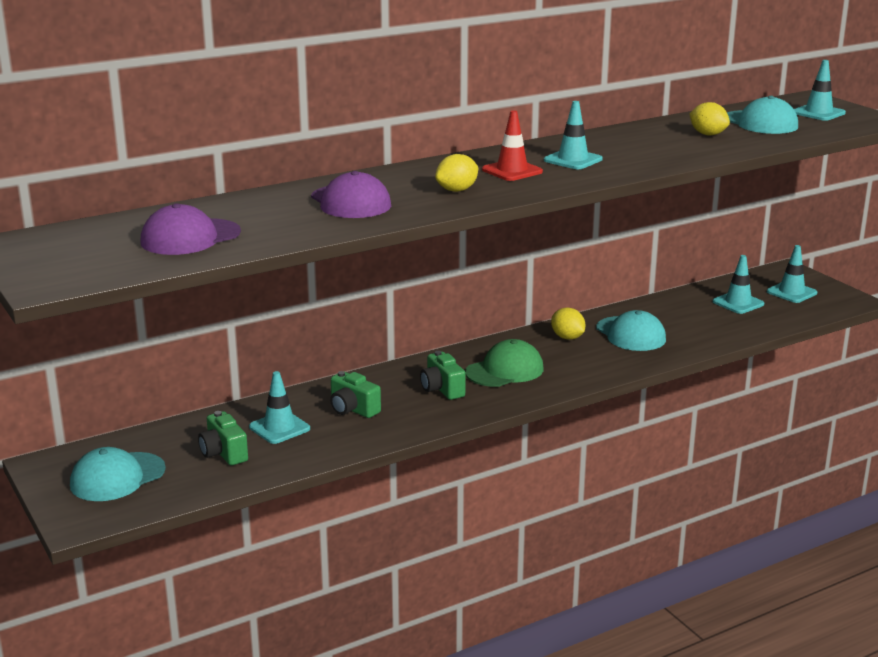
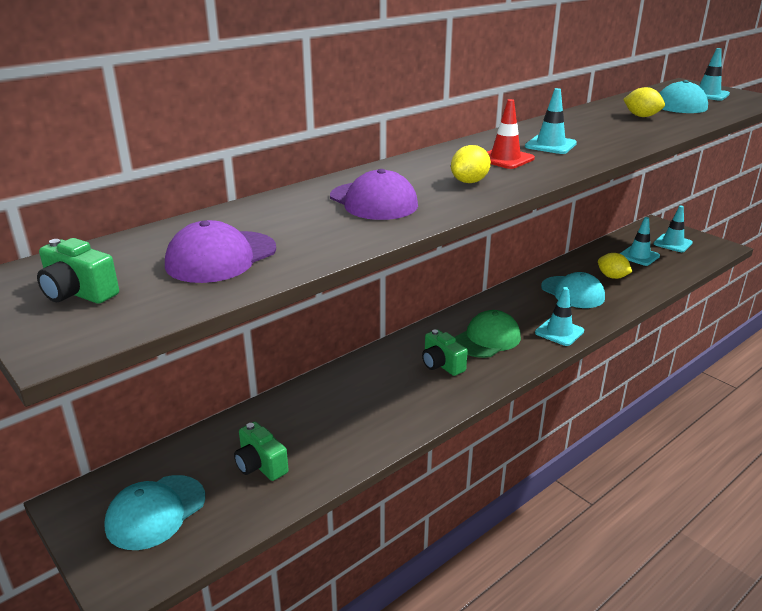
camera: 10 degrees left, 5 degrees up
(279, 428) = (307, 426): turquoise traffic cone -> turquoise traffic cone (559, 332)
(353, 409) = (369, 396): green camera -> green camera (78, 293)
(567, 337) = (523, 300): yellow lemon -> yellow lemon (612, 277)

